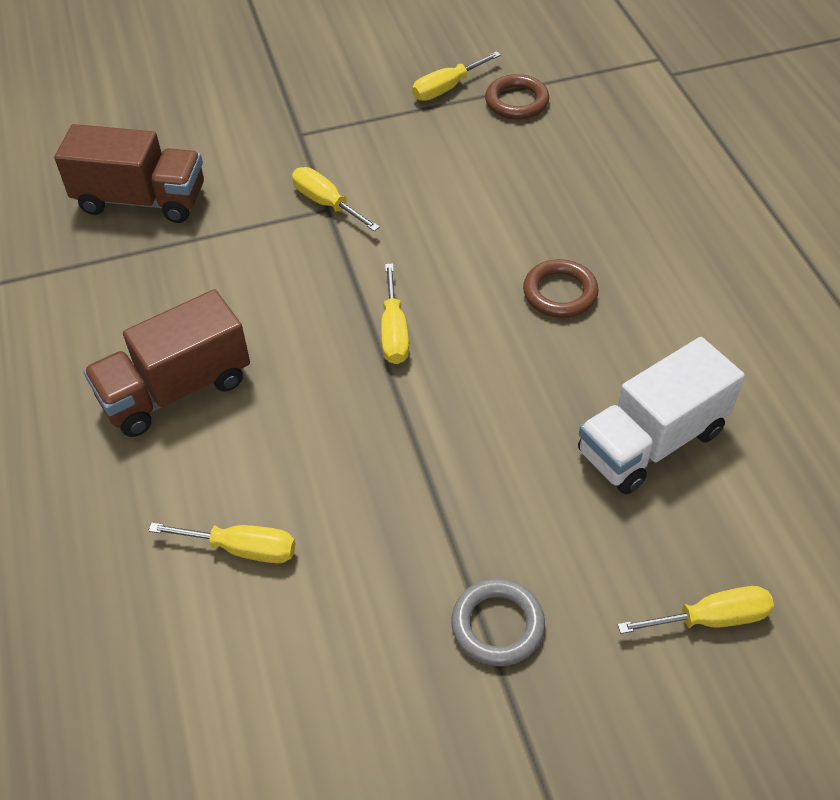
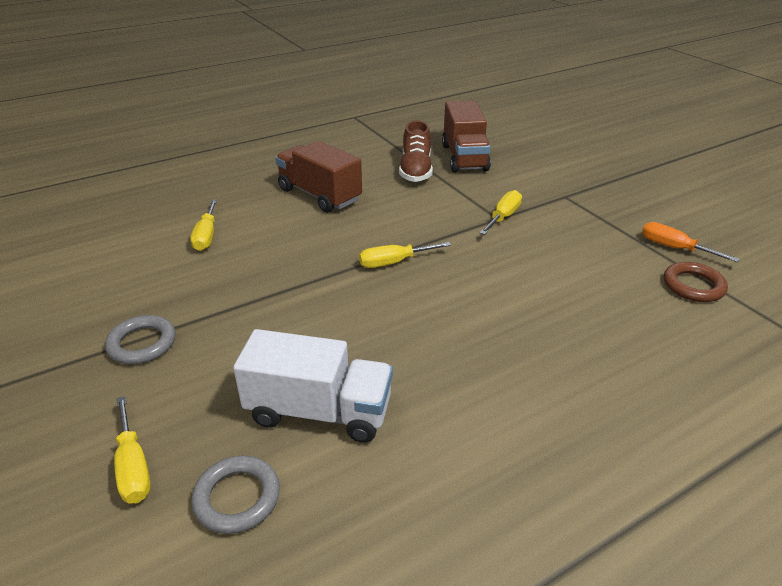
camera: 75 degrees right, 15 degrees down
(152, 262) = (415, 170): none -> brown shoe
(446, 88) = (674, 248): yellow screwdriver -> orange screwdriver
(560, 293) = (471, 338): brown ring -> none
(651, 441) = (319, 411): white truck -> white truck turned 150 degrees clockwise
(759, 521) = (237, 497): none -> grey ring

